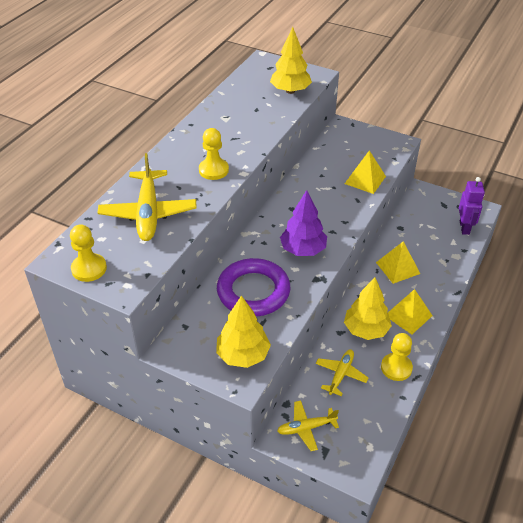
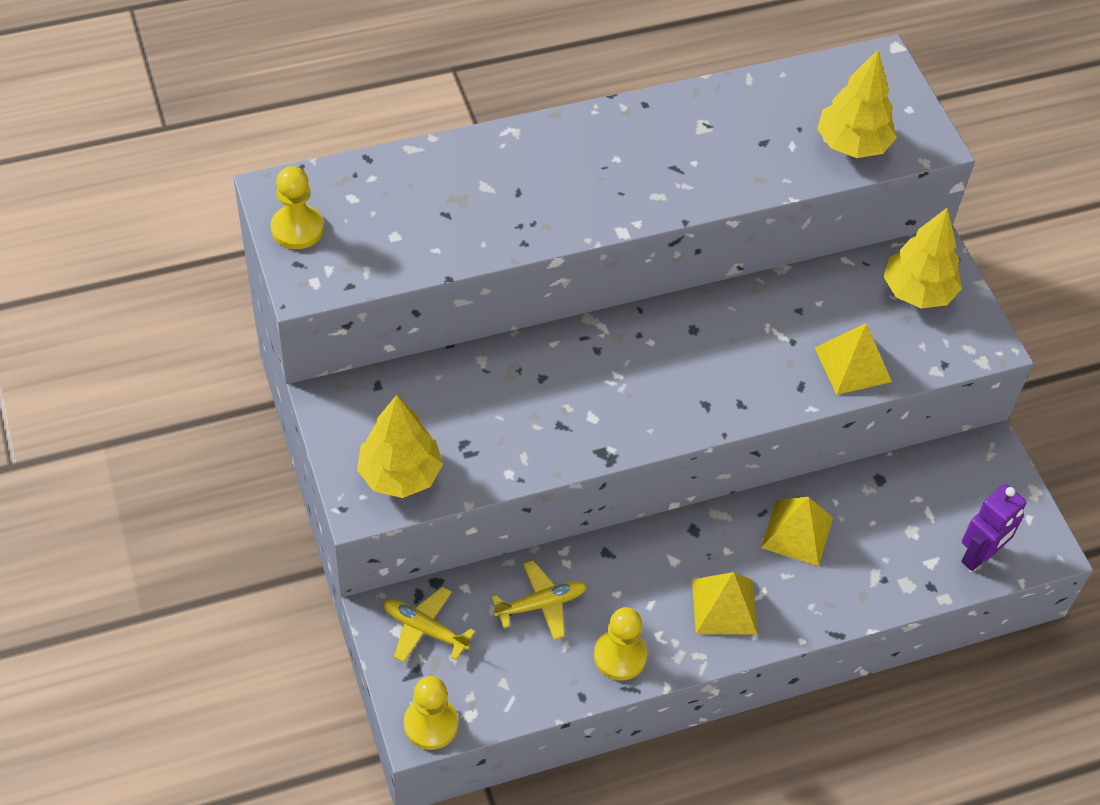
camera: 40 degrees right, 10 degrees up
(148, 213) = (441, 203): yellow plane -> none
(213, 170) = (589, 199): yellow pawn -> yellow pawn (431, 724)
(253, 291) = (505, 406): purple ring -> none
(303, 250) = (634, 400): purple tree -> none
(366, 330) = (643, 577): yellow tree -> yellow tree (917, 292)

